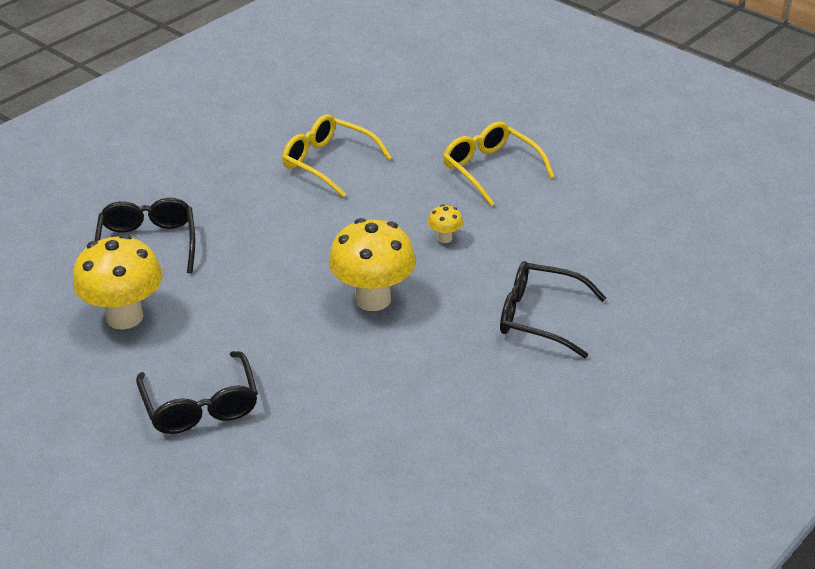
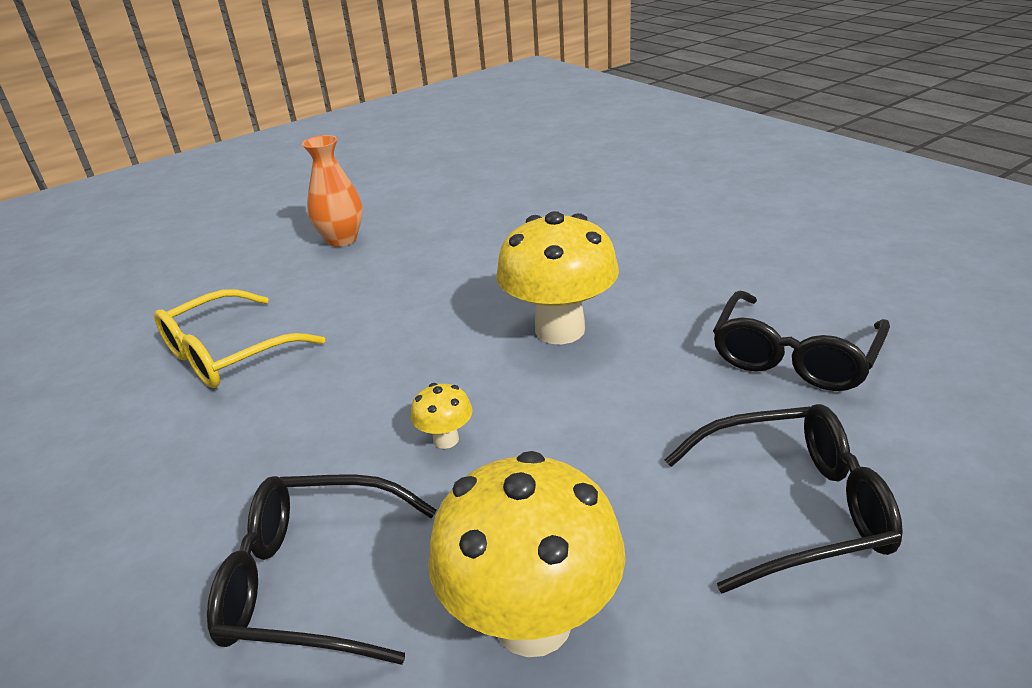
camera: 75 degrees left, 5 degrees down
(445, 238) = (457, 274): yellow mushroom -> yellow mushroom (446, 439)
(490, 169) = (342, 239): yellow glasses -> orange vase
(539, 317) = (620, 229): black glasses -> black glasses (794, 357)

